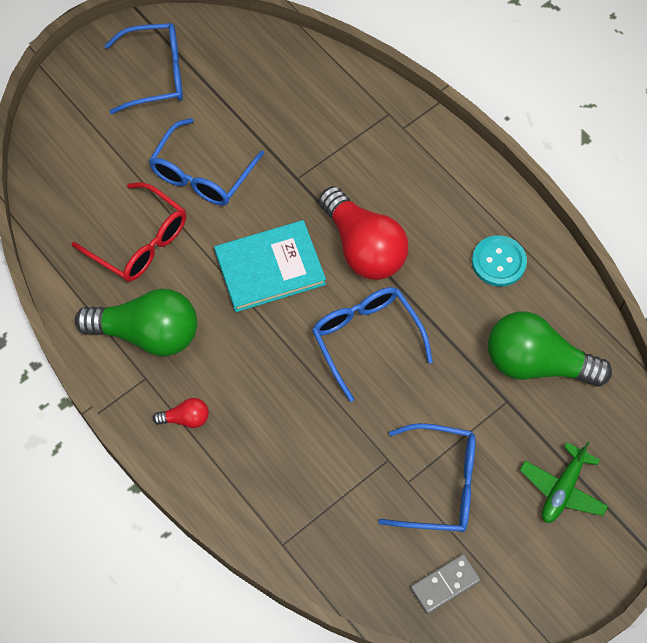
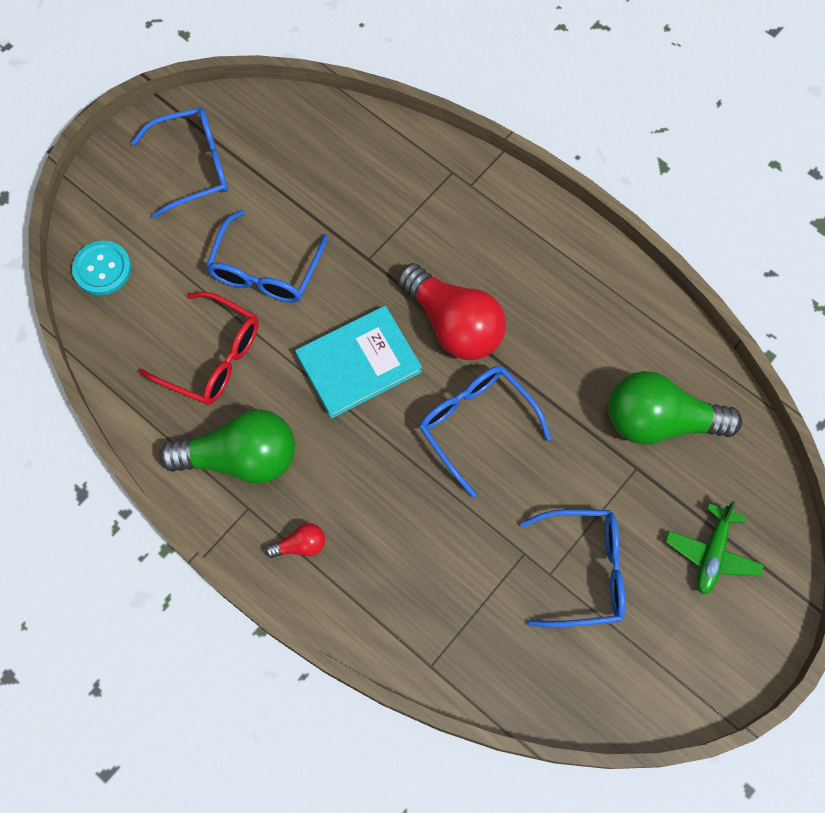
camera: 10 degrees left, 5 degrees up
(445, 584) = (609, 679): grey domino -> none
(498, 262) = (599, 317): turquoise button -> turquoise button (102, 269)

